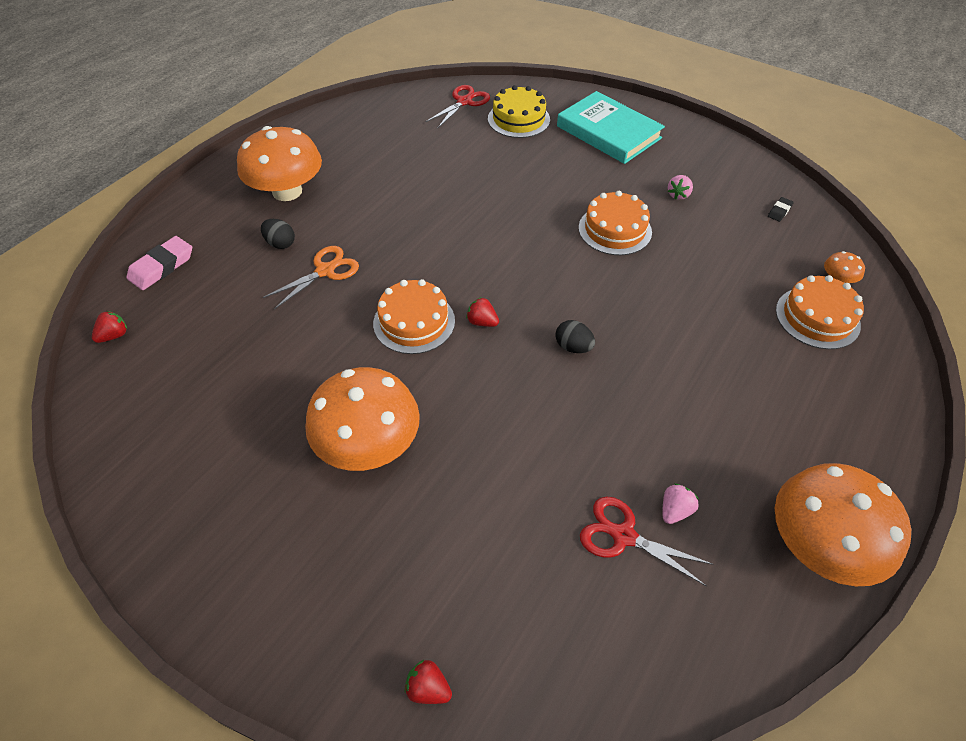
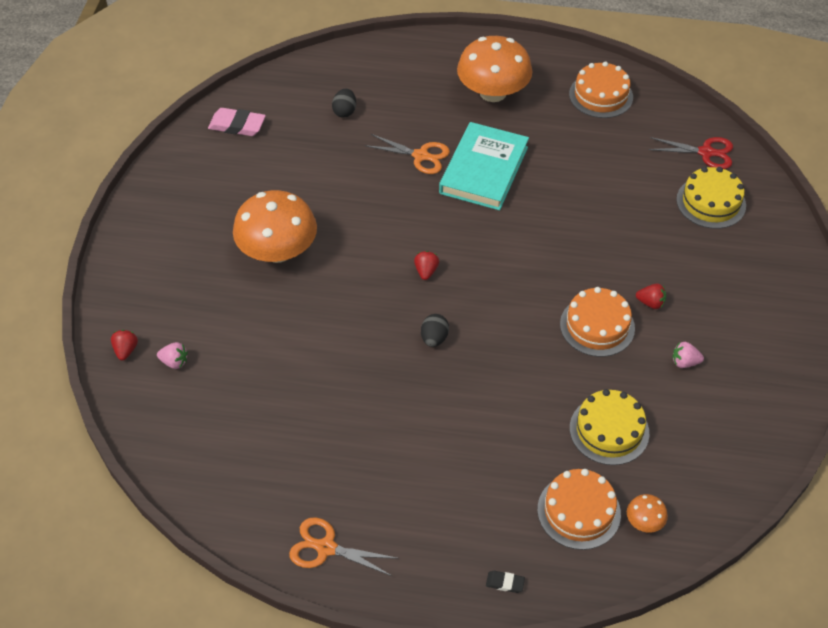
camera: 65 degrees right, 0 degrees up
(114, 335) = (293, 78): red strawberry -> red strawberry (650, 303)
(162, 266) = (368, 67): pink eraser -> pink eraser (237, 125)
(280, 243) = (432, 117): black egg -> black egg (344, 111)
(414, 322) = (401, 230): orange cake -> orange cake (601, 95)
(608, 132) = (746, 279): turquoise book -> turquoise book (484, 170)
(623, 536) = (274, 420): red scissors -> none
(675, 510) = (311, 447): pink strawberry -> pink strawberry (174, 362)
(733, 265) = (609, 430): none -> yellow cake
(779, 211) = (720, 454): black eraser -> black eraser (505, 583)
(819, 544) = (326, 548): orange mushroom -> orange scissors

